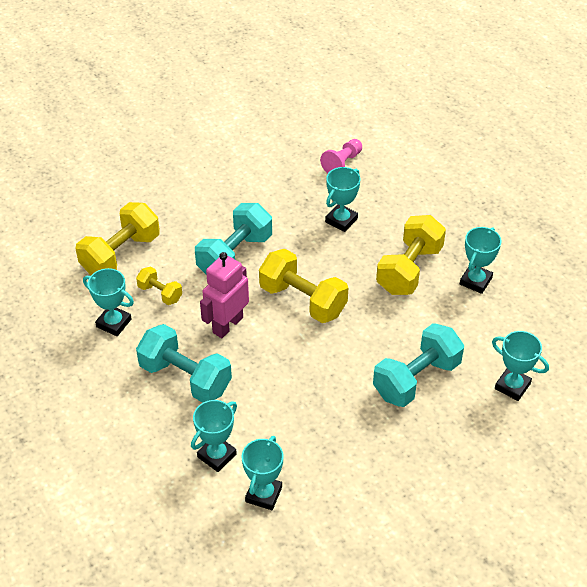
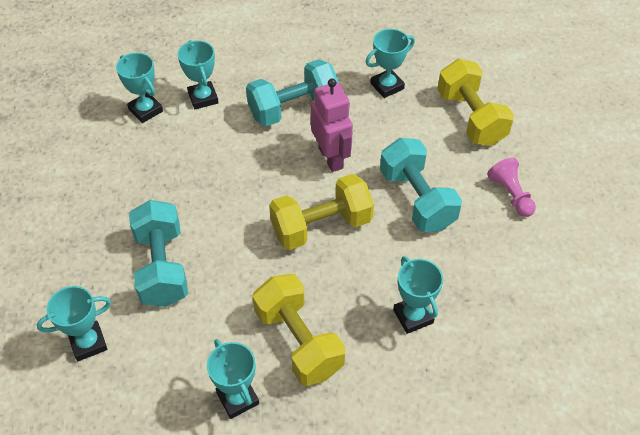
camera: 120 degrees right, 5 degrees up
(160, 293) = (402, 127): yellow dumbbell -> none
(342, 163) = (511, 369): pink pawn -> pink pawn (510, 194)

